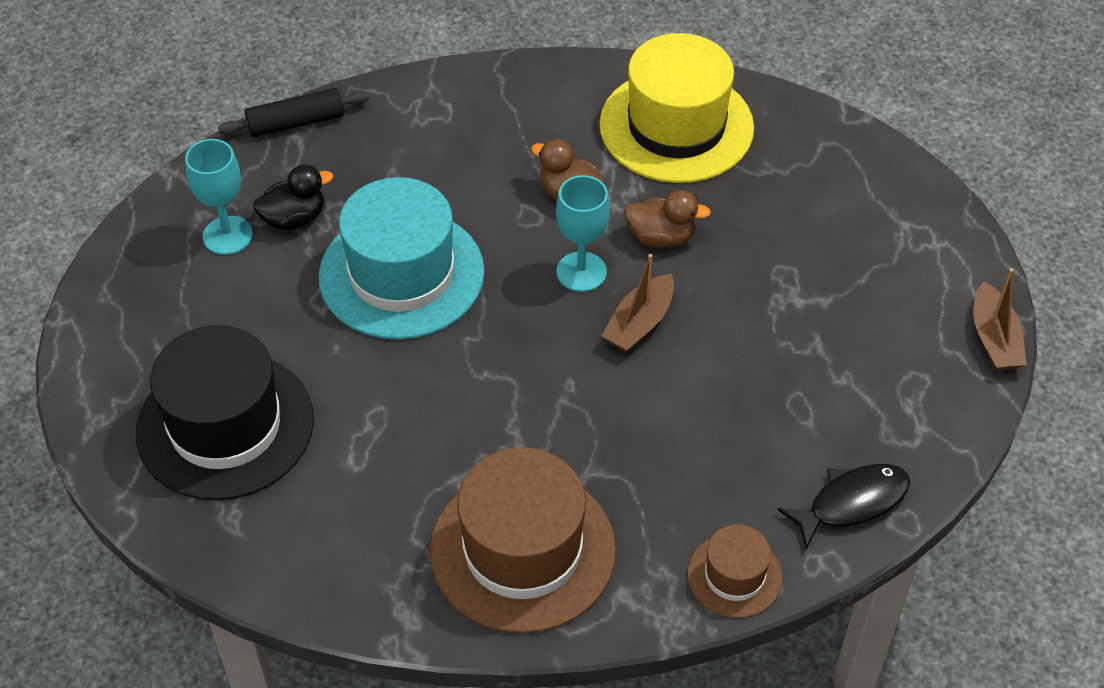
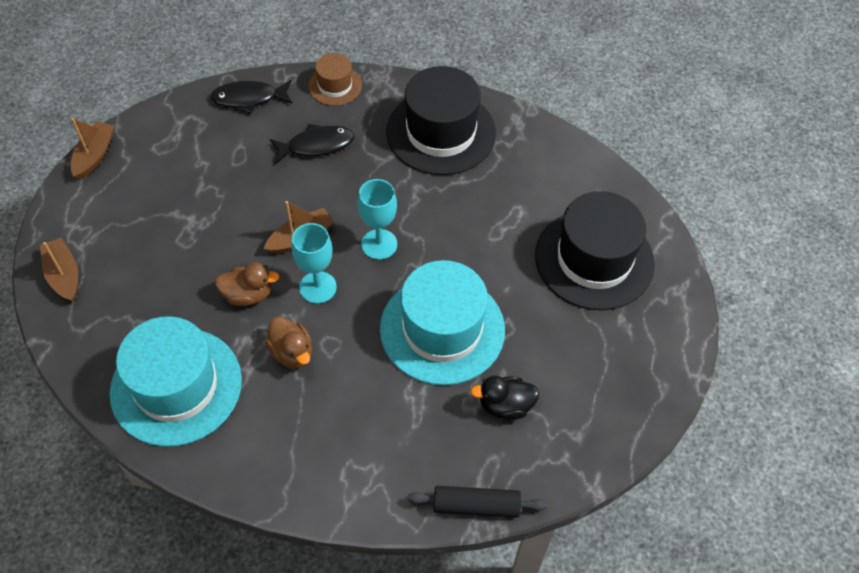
camera: 160 degrees left, 5 degrees up
(227, 235) = (560, 408): turquoise goblet -> turquoise goblet (379, 244)
(522, 550) = (441, 132): brown hat -> black hat
(661, 237) = (248, 295): brown duck -> brown duck turned 150 degrees clockwise
(676, 126) = (176, 386): yellow hat -> turquoise hat
(699, 461) = (316, 145): none -> black fish
(894, 189) = (64, 275): none -> brown boat

